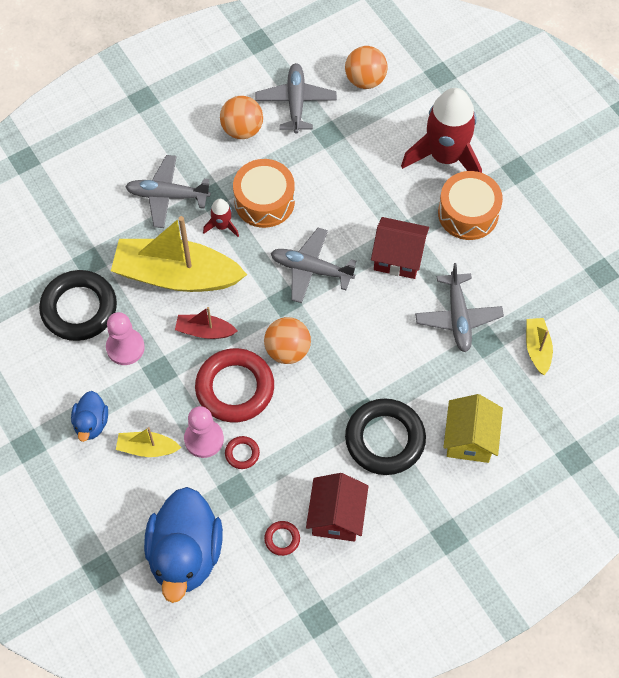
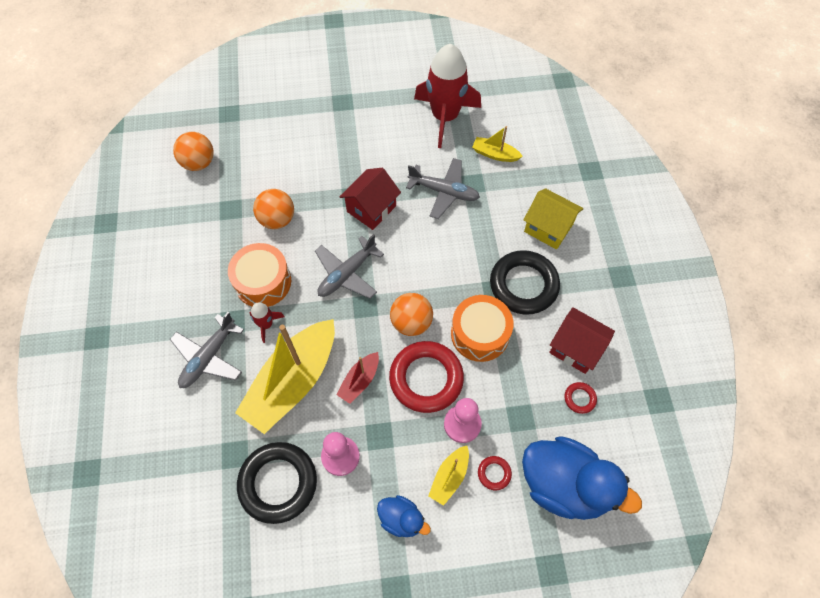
camera: 65 degrees left, 0 degrees up
(242, 129) = (183, 270): orange ball -> orange ball (277, 219)
(242, 453) = (489, 398): red ring -> red ring (494, 473)
(296, 102) = (185, 219): grey plane -> none
(445, 156) = (302, 140): red rocket -> red rocket (444, 117)
(468, 213) = (360, 147): orange drum -> orange drum (480, 334)

